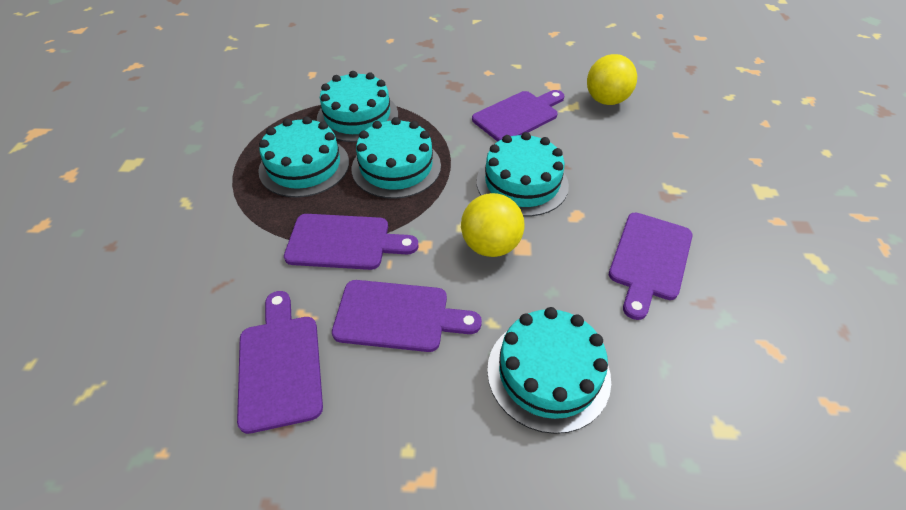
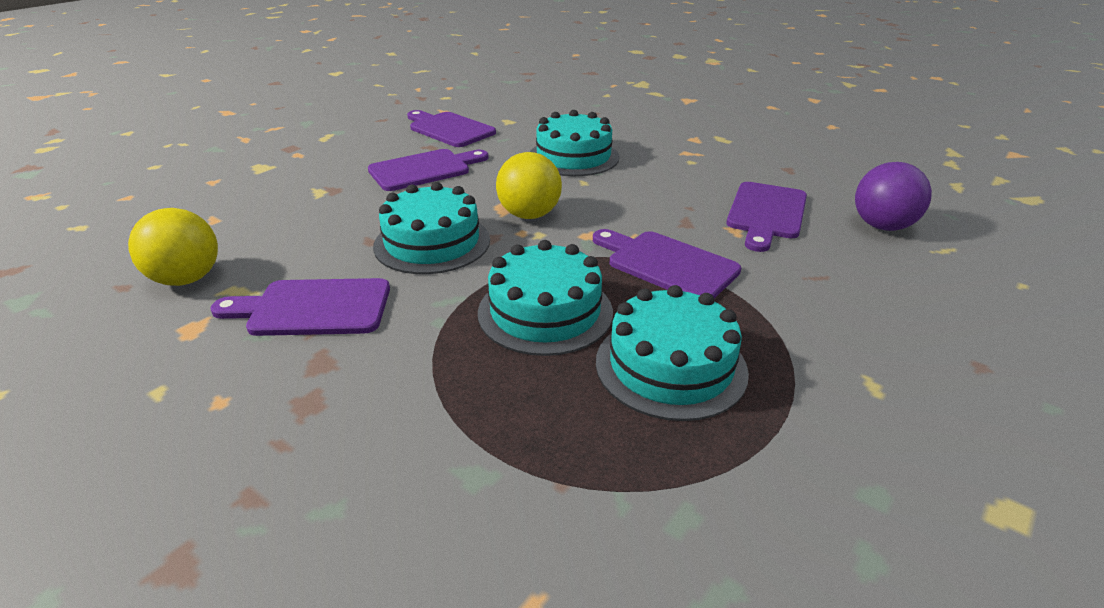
camera: 145 degrees left, 15 degrees down
(149, 407) = (882, 226): none -> purple ball
(357, 116) = (527, 418): turquoise cake -> none
(398, 316) = (652, 206): purple cutting board -> purple cutting board (449, 129)

